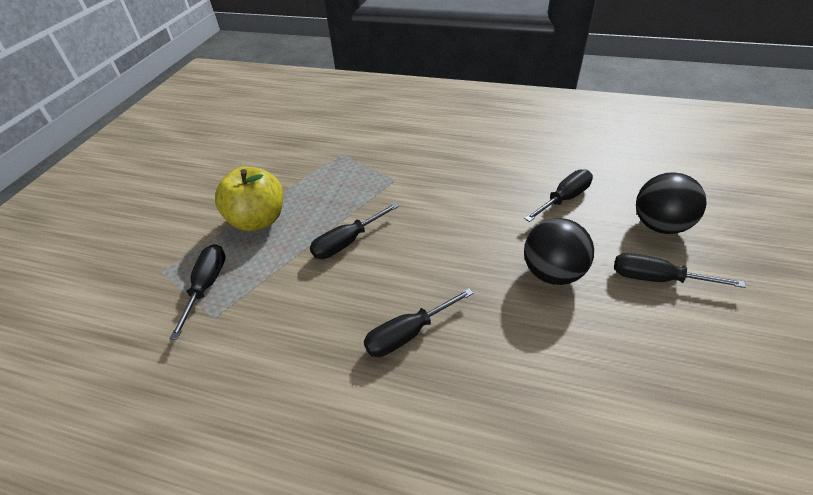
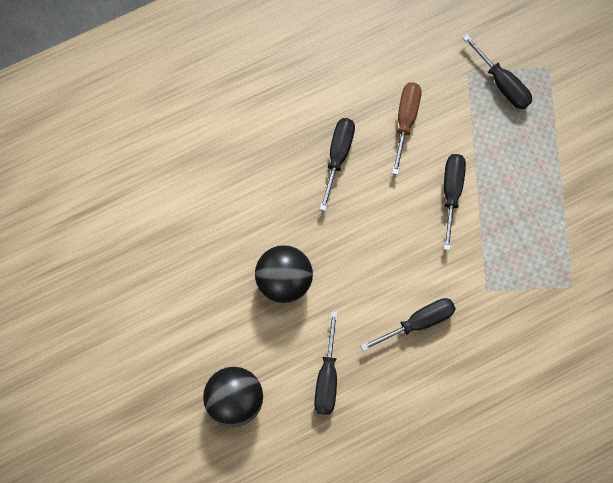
camera: 135 degrees right, 30 degrees up
(258, 220) = (542, 158): yellow apple -> none
(315, 317) = (405, 121): none -> brown screwdriver
(657, 279) = (211, 331): black screwdriver -> black screwdriver (417, 322)

